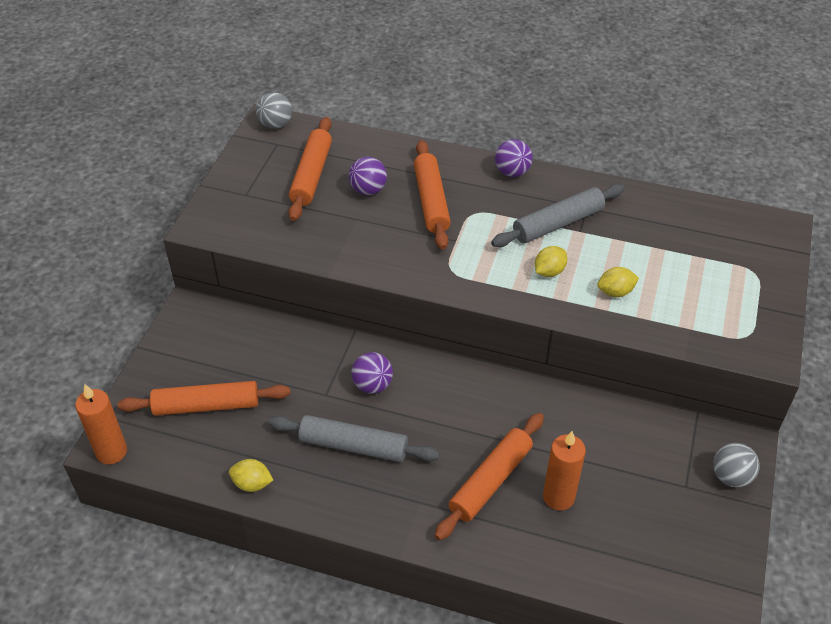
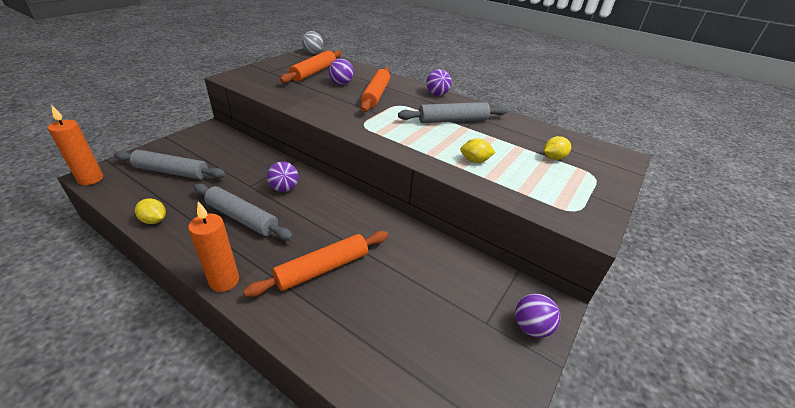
camera: 15 degrees right, 10 degrees down
(206, 405) = (172, 172): orange rolling pin -> grey rolling pin
(549, 271) = (431, 140): yellow lemon -> yellow lemon (553, 158)
(558, 497) = (370, 297): orange candle -> orange candle (224, 281)
(731, 476) = (531, 327): grey ball -> purple ball

